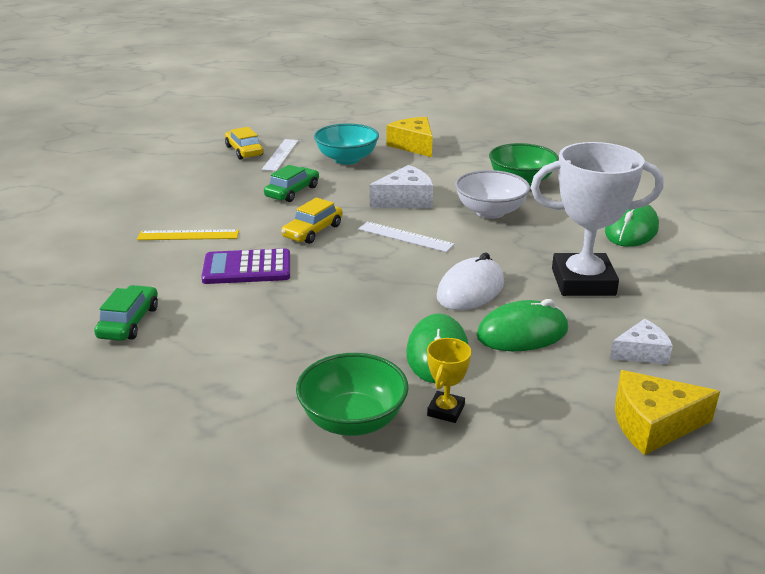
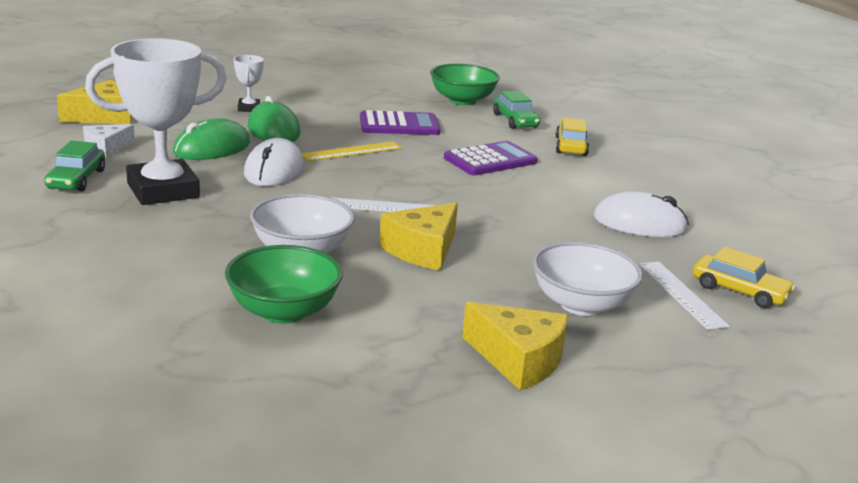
camera: 150 degrees right, 5 degrees down
(188, 235) = (588, 177): yellow ruler -> yellow ruler (352, 151)
(224, 193) = (639, 223): none -> white mouse
(278, 338) = (399, 125): none -> purple calculator
(292, 192) = (570, 238): green car -> green car (76, 179)
(312, 231) = (480, 198): yellow car -> yellow car (571, 146)
(347, 159) = (581, 304): turquoise bowl -> white bowl
(353, 420) = (304, 100): green bowl -> green bowl (462, 100)
(405, 200) = (422, 250): white cheese -> yellow cheese
(446, 410) = (249, 108): yellow trophy -> white trophy
(631, 230) = (103, 256): green mouse -> none

